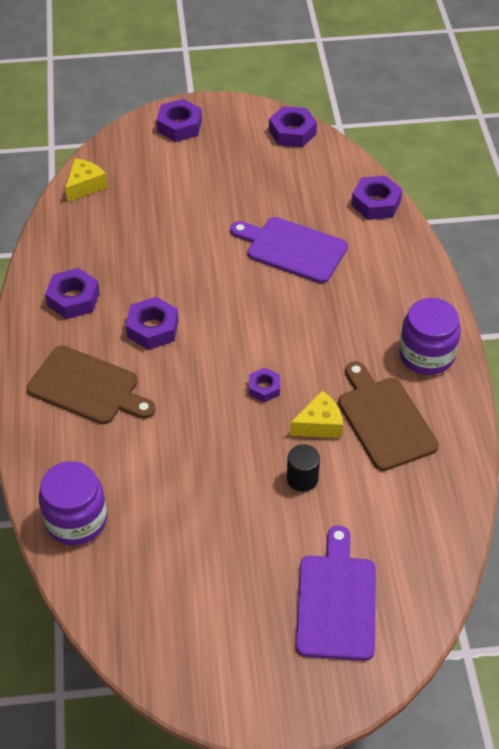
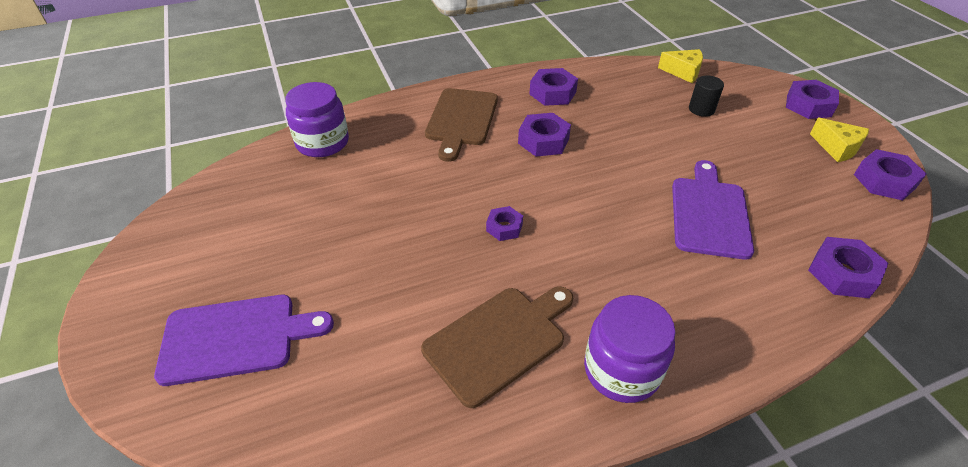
camera: 75 degrees right, 5 degrees down
(302, 479) = (394, 279): black cylinder -> black cylinder (701, 109)
(319, 425) = (471, 281): yellow cheese -> yellow cheese (837, 148)

